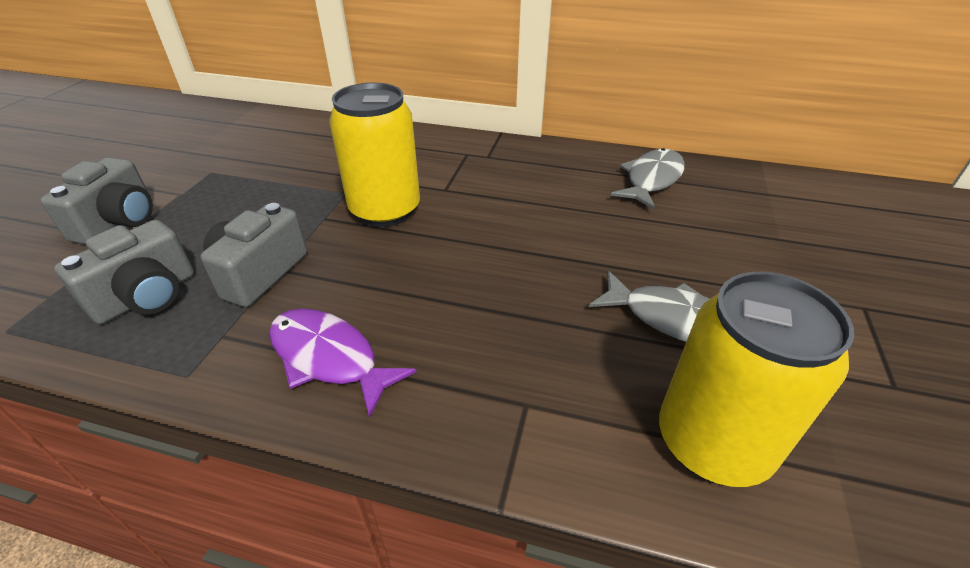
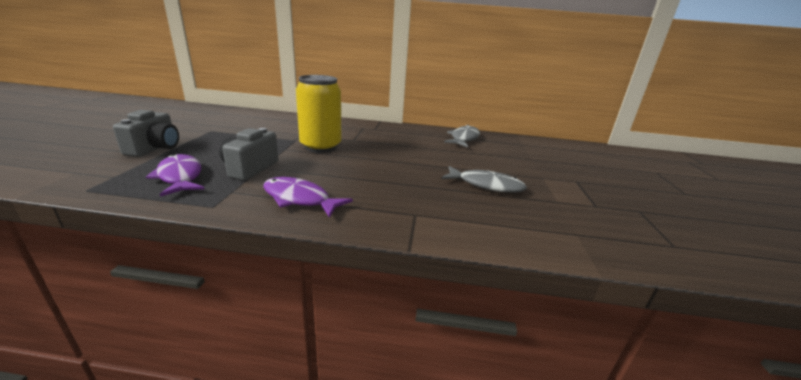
camera: 10 degrees left, 15 degrees down
(147, 297) = (180, 177): grey camera -> purple fish
(712, 442) = (514, 225): yellow can -> none

